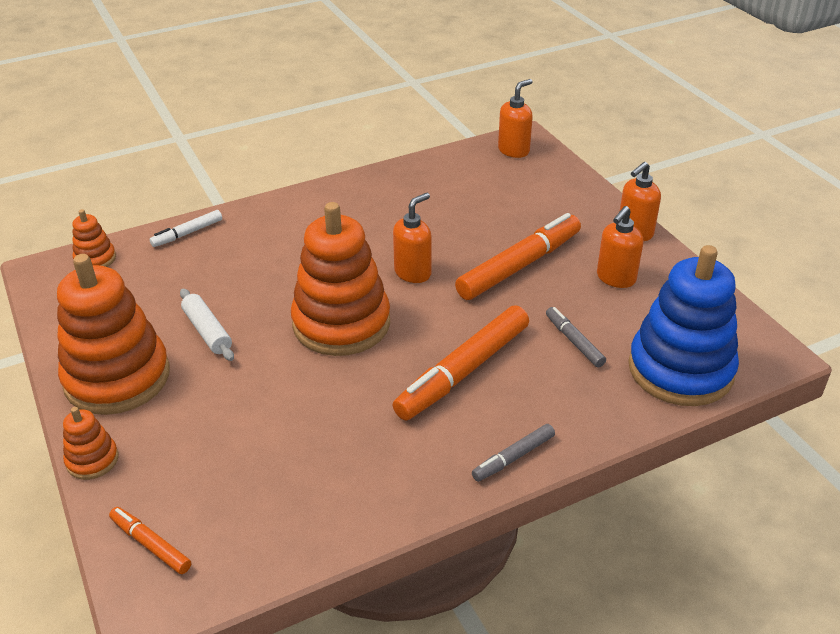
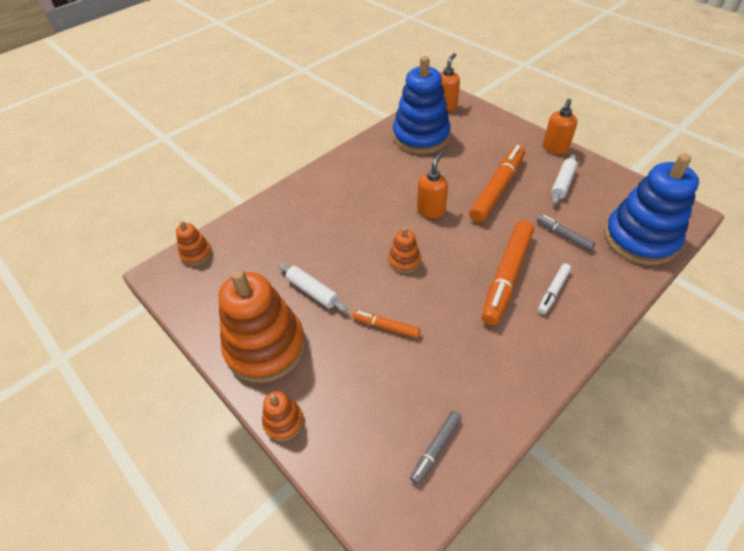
camera: 15 degrees left, 10 degrees up
(151, 544) = (366, 480): orange marker -> orange marker (386, 327)
(187, 233) = (255, 217): white marker -> white marker (553, 291)
(341, 323) = (404, 261): orange stacking toy -> orange stacking toy, size x0.45
(456, 182) = (421, 137): none -> blue stacking toy
(513, 457) = (576, 333): grey marker -> grey marker (436, 448)
(615, 278) = (562, 183): orange soap dispenser -> white rolling pin

